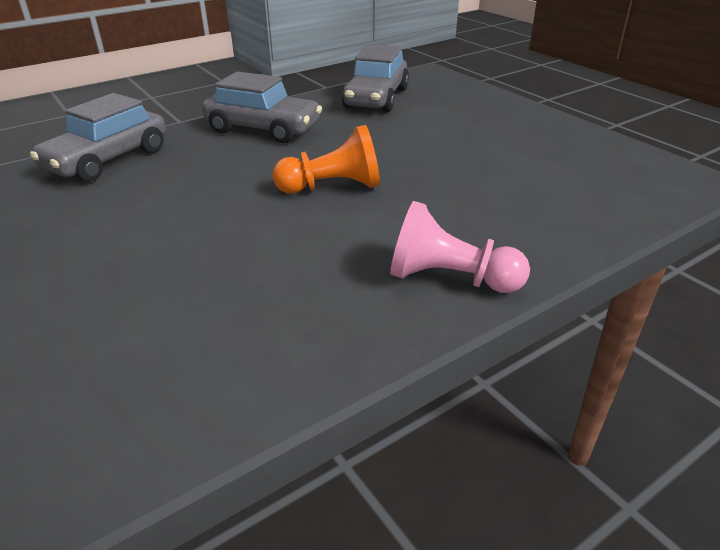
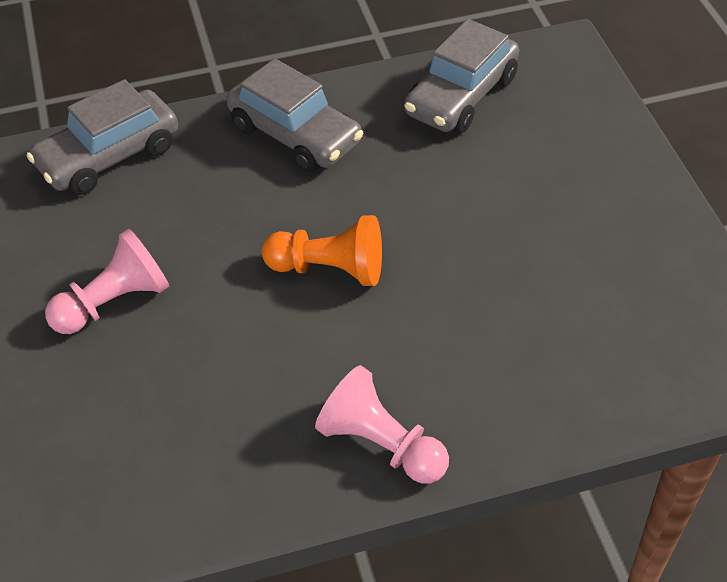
camera: 20 degrees right, 15 degrees up
(142, 238) = (114, 302): none -> pink pawn

